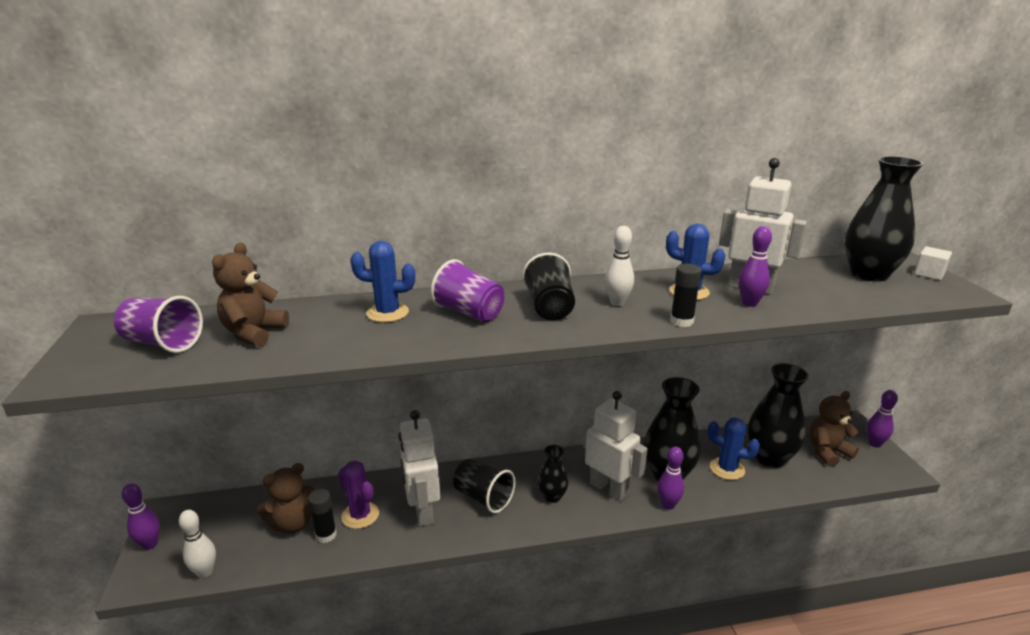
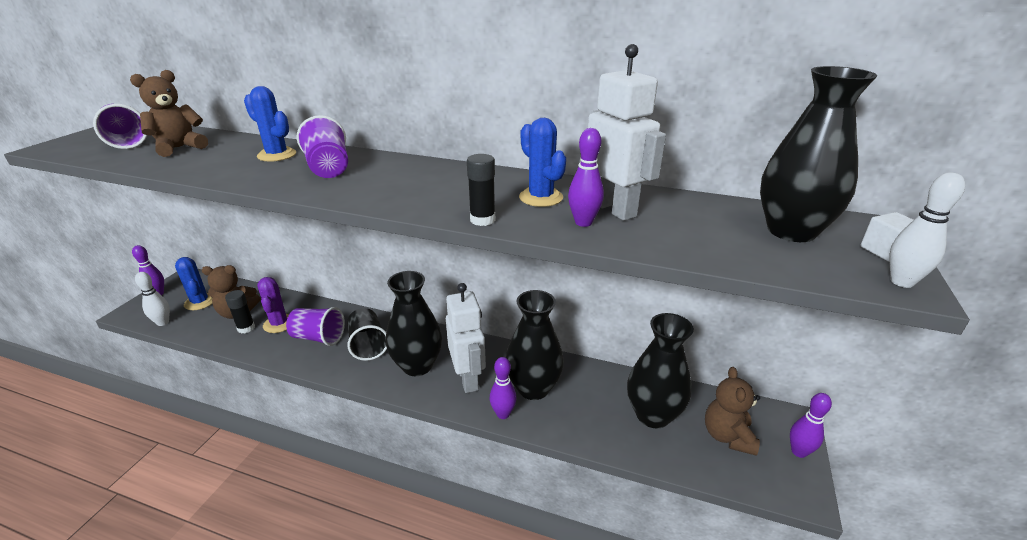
camera: 30 degrees right, 5 degrees up
(422, 511) = (318, 337): white robot -> purple cup
(549, 307) = (393, 179): black cup -> none
(552, 496) = (417, 365): black vase -> black vase, size x1.88
(617, 303) = (456, 190): white bowling pin -> white bowling pin (901, 282)
(727, 469) = (595, 407): blue cactus -> blue cactus (200, 302)
(827, 452) = (727, 436): brown teddy bear -> brown teddy bear turned 90 degrees counterclockwise

